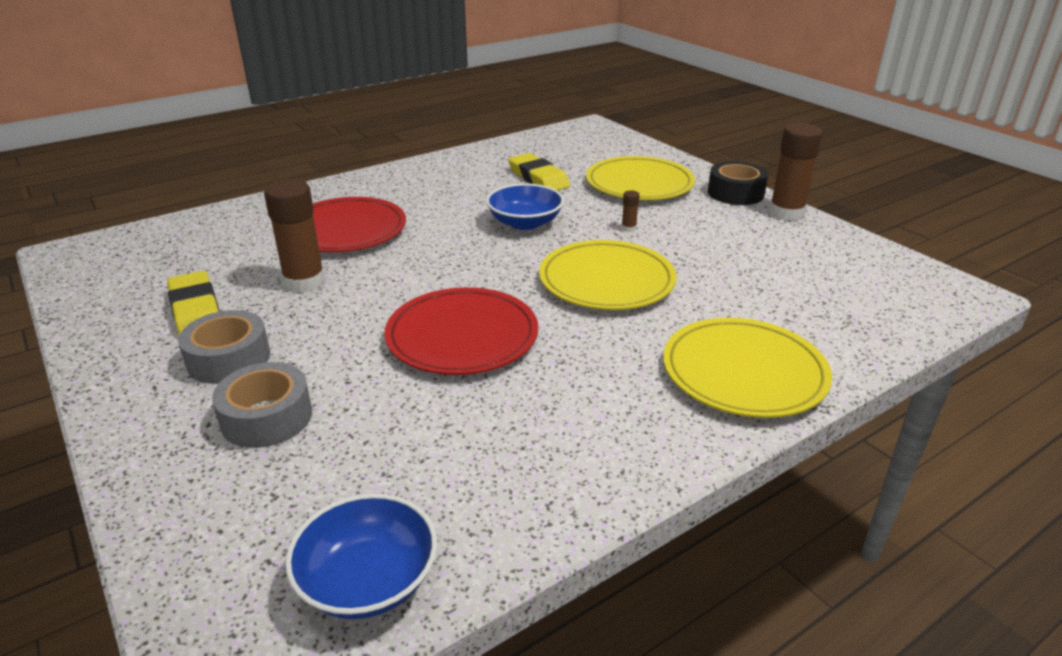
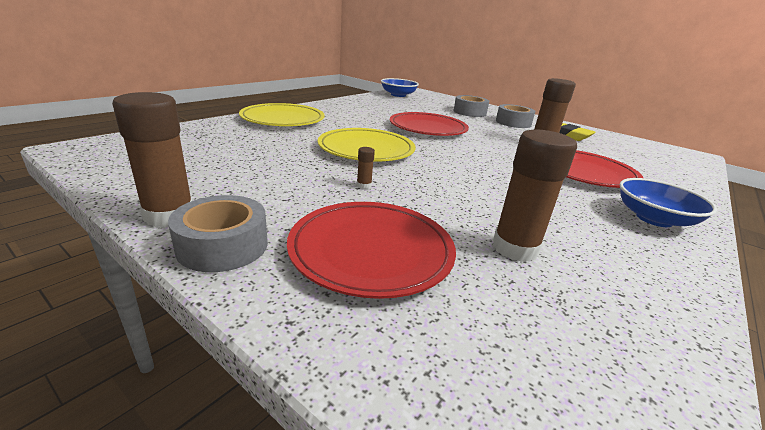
camera: 160 degrees right, 5 degrees down
(525, 223) = (462, 185): blue bowl -> blue bowl (654, 219)
(538, 178) = (515, 248): yellow eraser -> brown glue stick
(639, 184) = (371, 251): yellow plate -> red plate
(735, 193) = (223, 245): black tape -> grey tape

